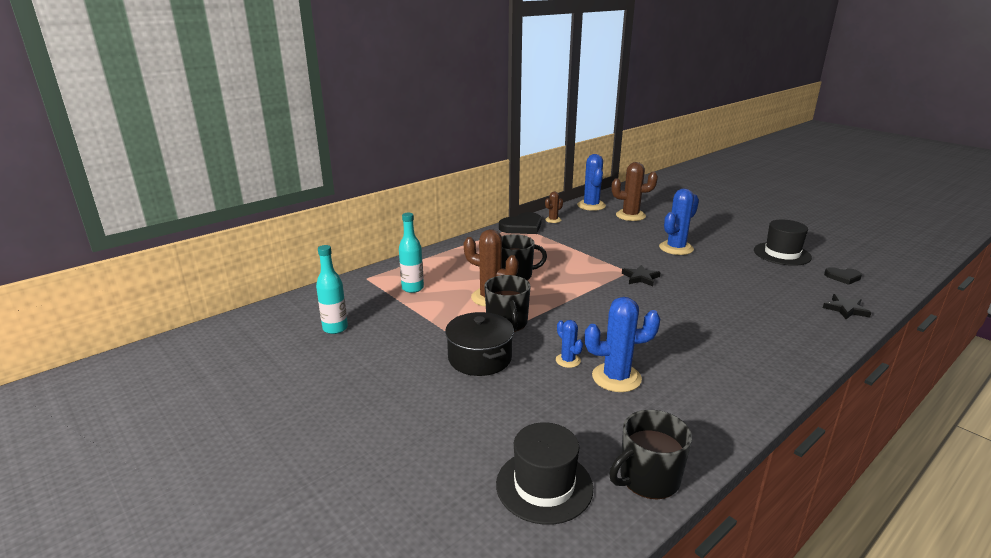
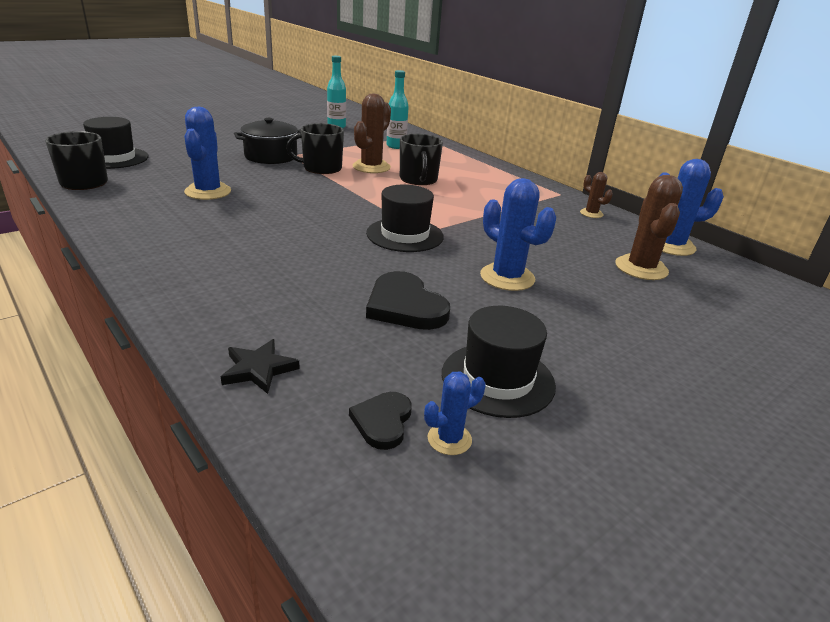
camera: 90 degrees right, 5 degrees up
(522, 227) = (558, 195): black heart -> black heart (405, 306)
(568, 360) = (247, 180): blue cactus -> blue cactus (449, 439)
(640, 278) = (405, 235): black star -> black hat

